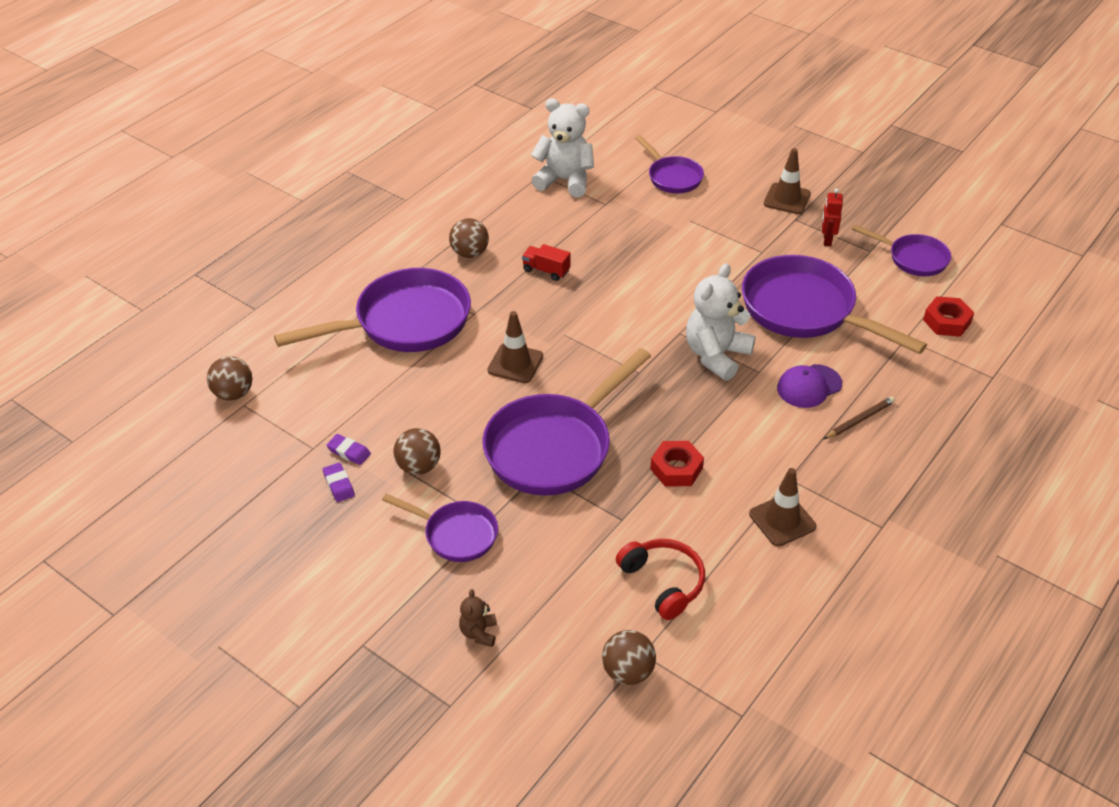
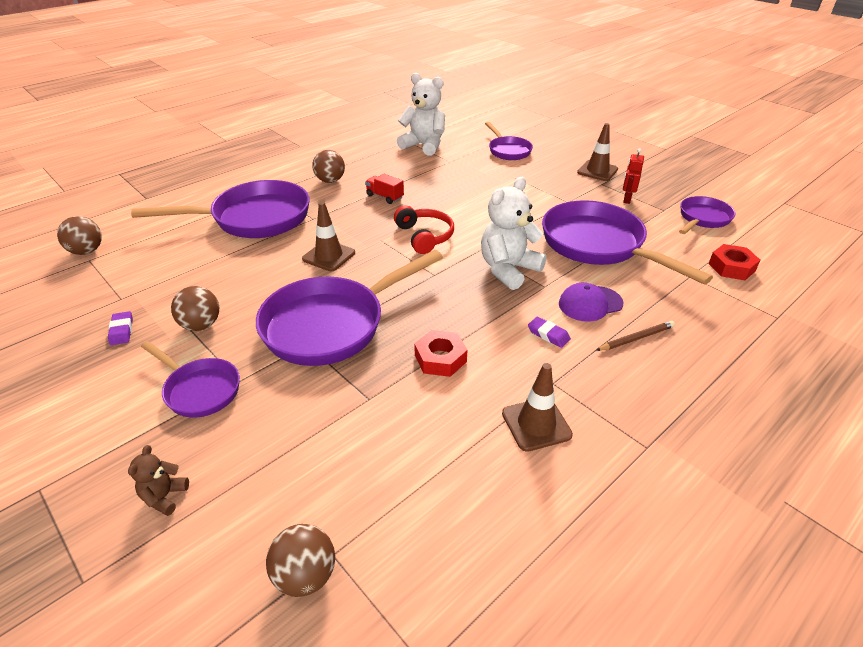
camera: 10 degrees right, 5 degrees down
(349, 452) = (148, 305): purple eraser -> purple eraser (548, 334)
(663, 582) = (387, 472): red headphones -> red headphones (425, 236)
(913, 258) = (702, 218): purple pan -> purple pan turned 90 degrees counterclockwise

